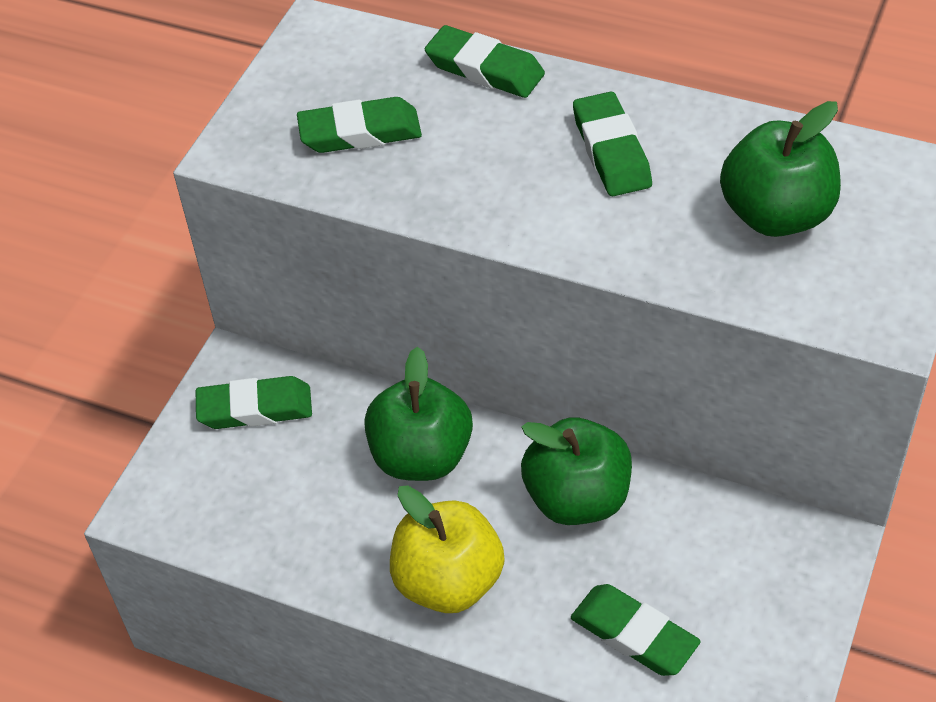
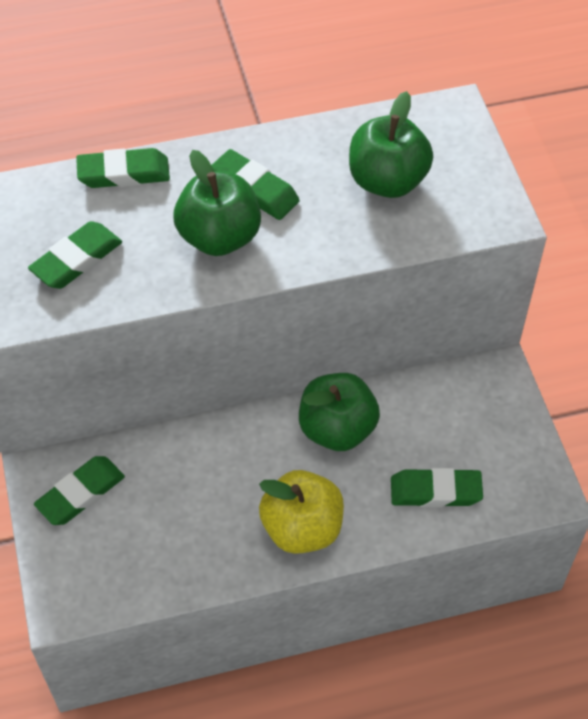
camera: 40 degrees left, 5 degrees up
(421, 456) = (219, 460): green apple -> green apple (219, 237)

